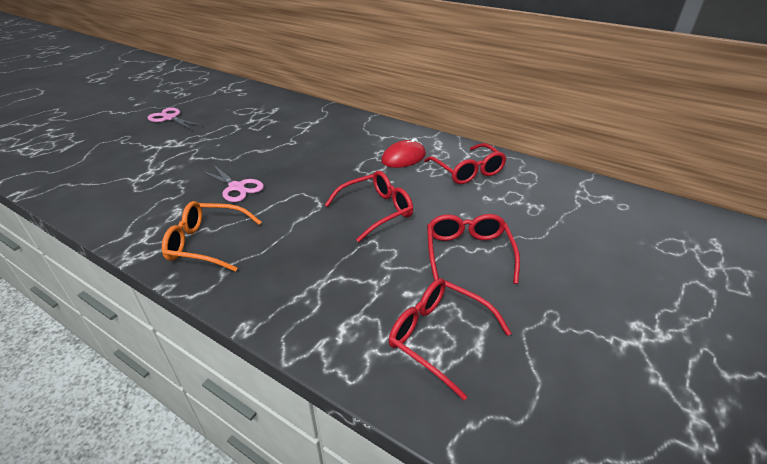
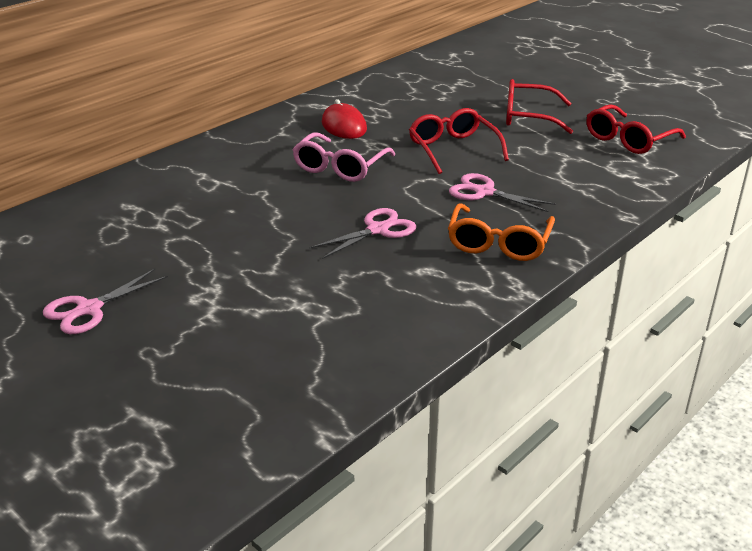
camera: 80 degrees left, 5 degrees down
(295, 232) = (484, 192): none -> pink scissors
(332, 164) = (340, 167): none -> pink glasses
(468, 171) = (388, 99): red glasses -> none

